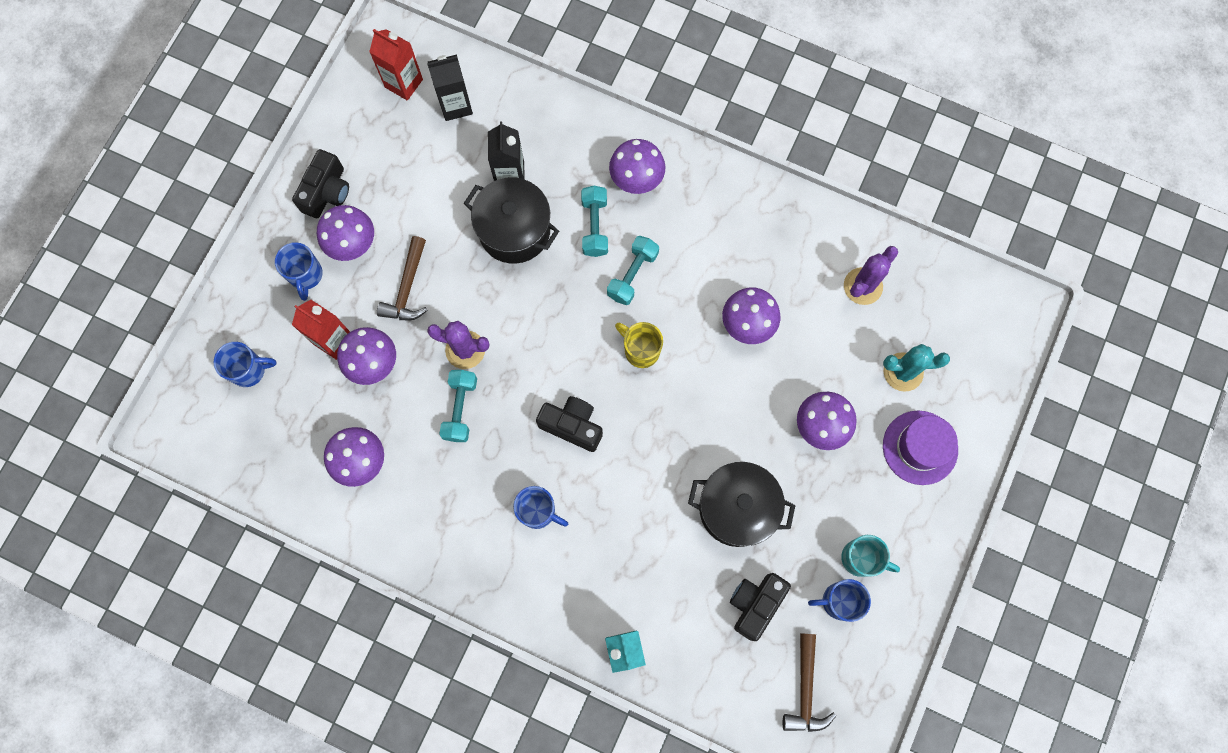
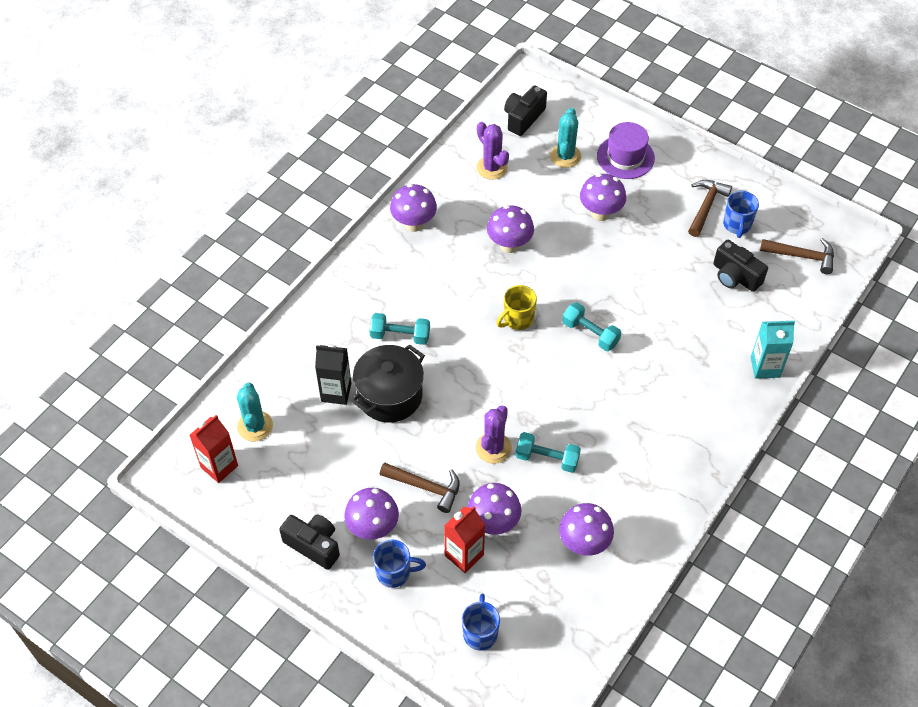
camera: 80 degrees left, 20 degrees down
(456, 105) = (255, 426): black carton -> turquoise cactus
(538, 511) = (645, 411): blue mug -> none
(572, 426) = (575, 377): black camera -> black camera (523, 118)
(632, 275) = (450, 315): turquoise dumbbell -> turquoise dumbbell (590, 333)
(636, 180) = (365, 300): purple mushroom -> purple mushroom (414, 224)
(737, 508) = (659, 276): black pot -> none
(861, 558) = (706, 206): turquoise mug -> brown hammer

